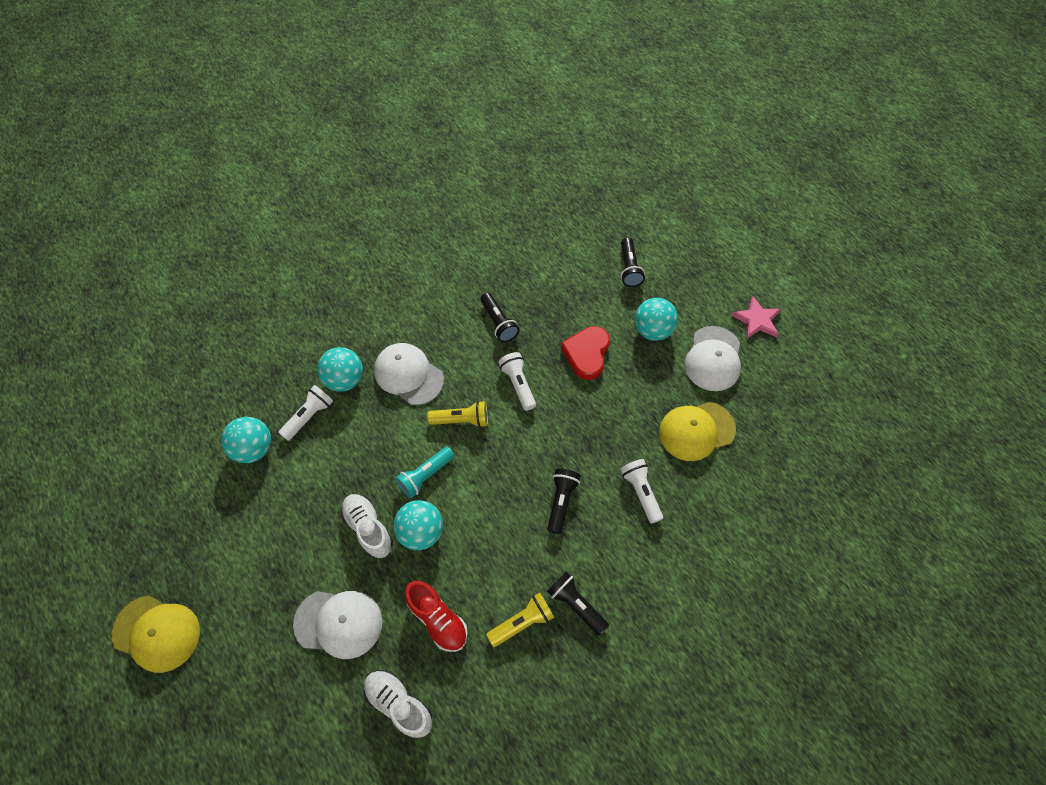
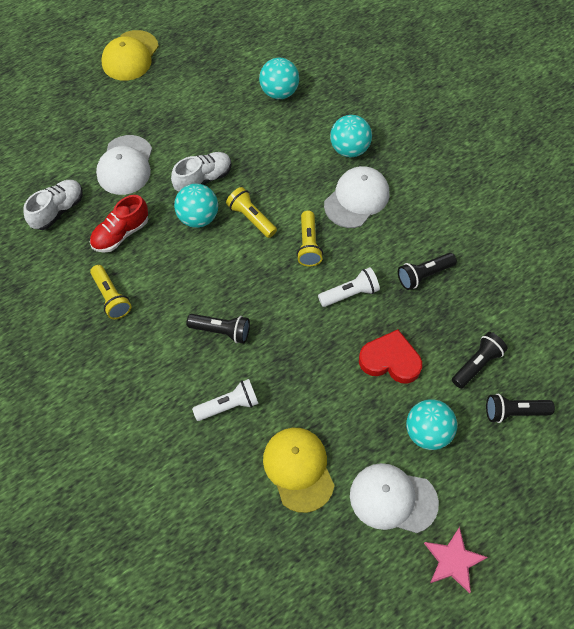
camera: 90 degrees right, 0 degrees up
(309, 416) = (310, 126): white flashlight -> none
(425, 475) = (251, 218): turquoise flashlight -> yellow flashlight
(576, 605) = (122, 341): black flashlight -> black flashlight (477, 364)

